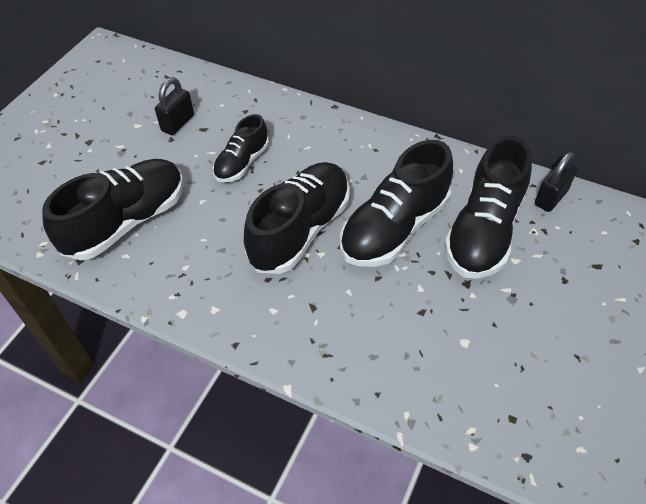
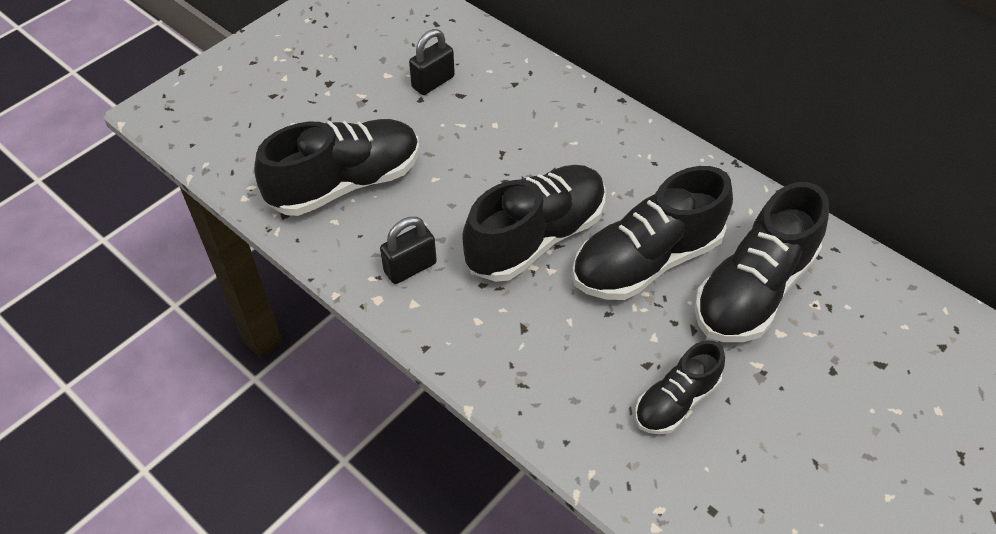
camera: 15 degrees right, 0 degrees up
(242, 163) = (492, 144): black shoe -> black shoe (676, 401)
(550, 198) = (851, 269): black padlock -> black padlock (410, 268)

